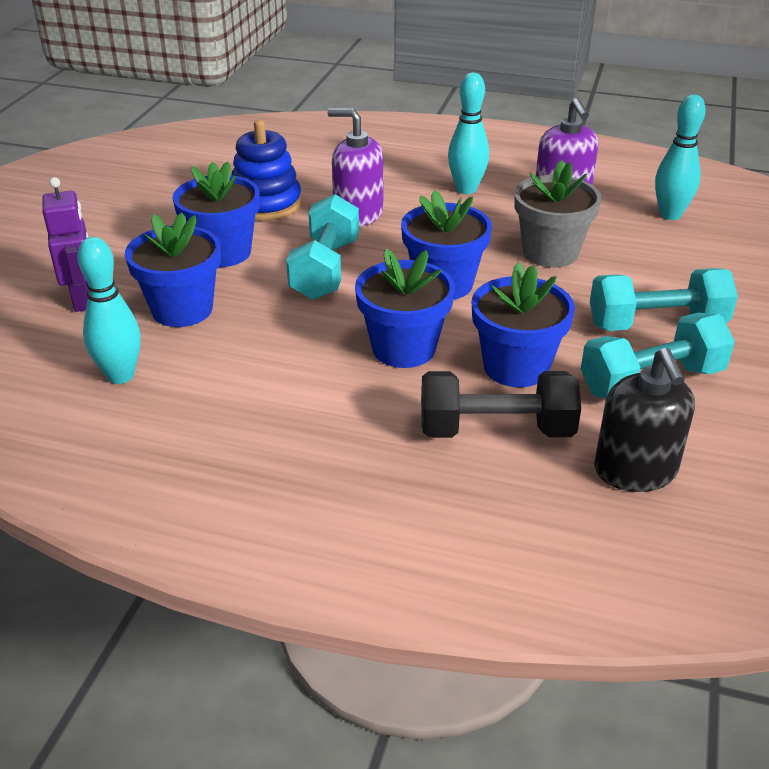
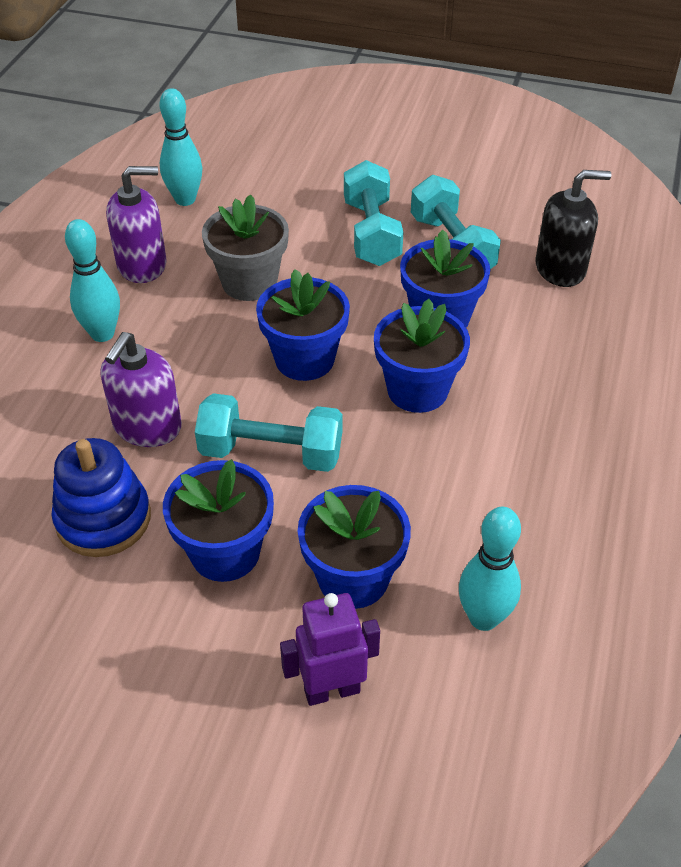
camera: 90 degrees left, 10 degrees up
(496, 430) = (527, 336): black dumbbell -> none

